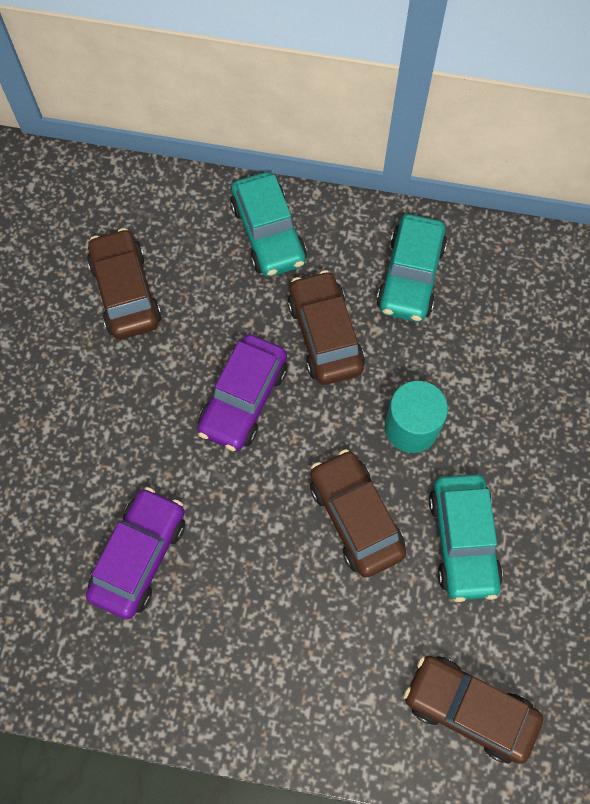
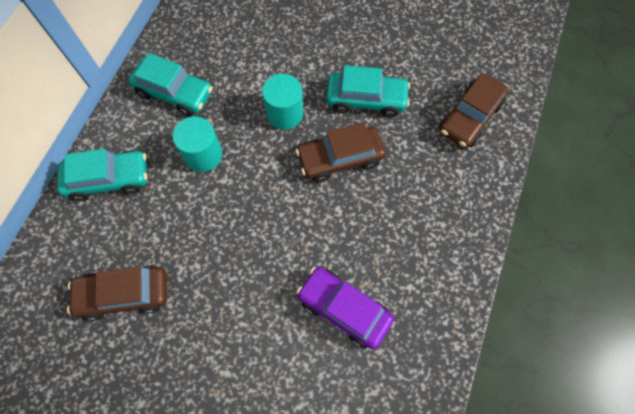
camera: 80 degrees left, 0 degrees up
(244, 399) = (238, 217): purple car -> none
(325, 335) = (203, 155): brown car -> turquoise cylinder

